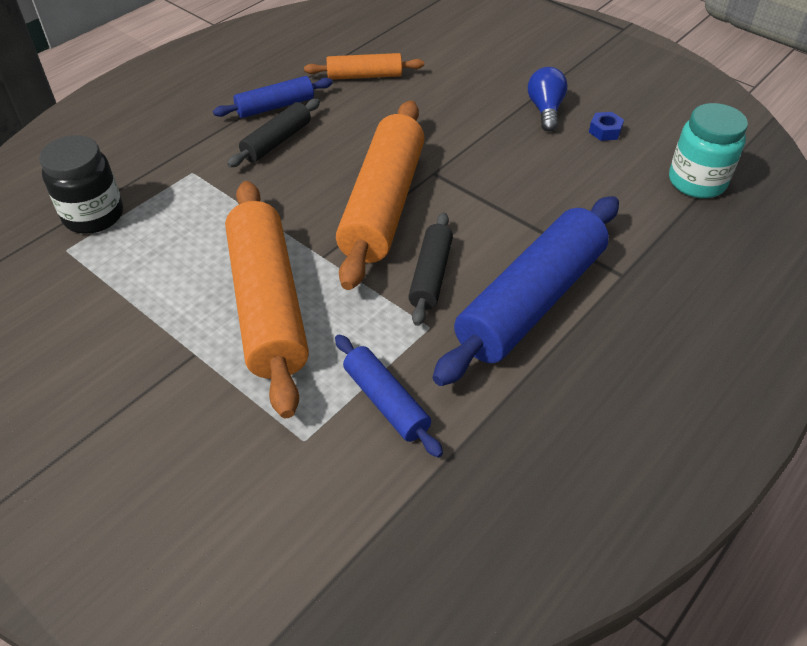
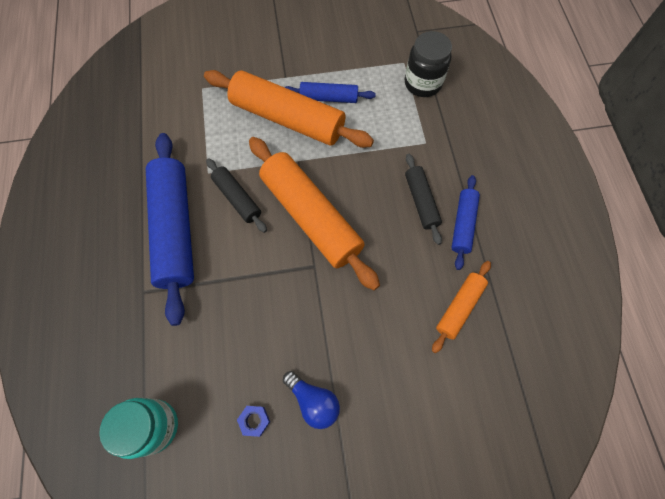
camera: 130 degrees right, 20 degrees up
(386, 401) = (188, 126): blue rolling pin -> blue rolling pin (329, 98)

